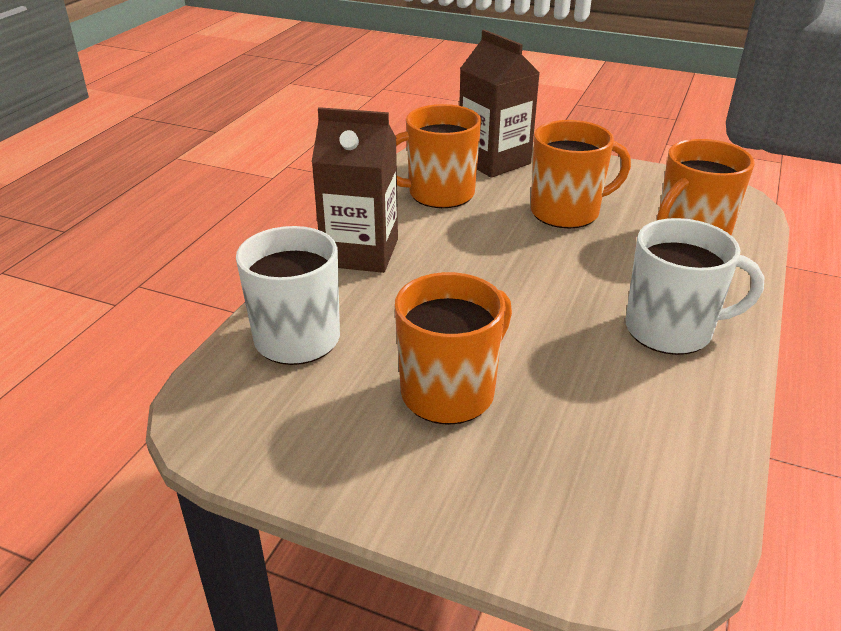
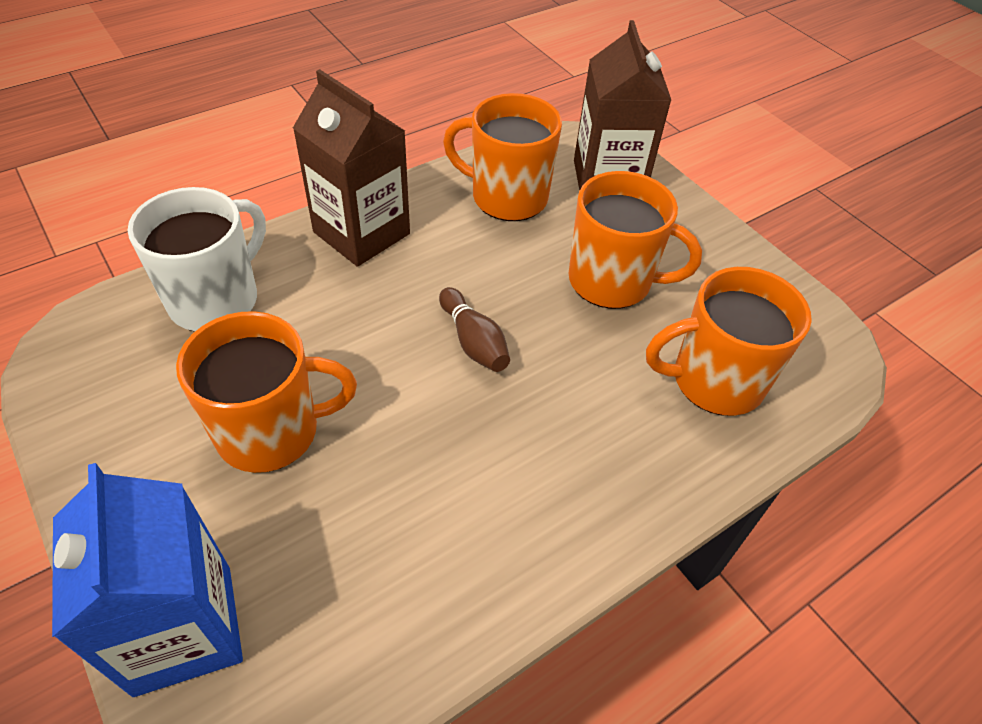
camera: 30 degrees right, 15 degrees up
(522, 279) = (473, 341): none -> brown bowling pin
(544, 534) = (183, 629): none -> blue carton
(671, 330) = (552, 486): white mug -> none

